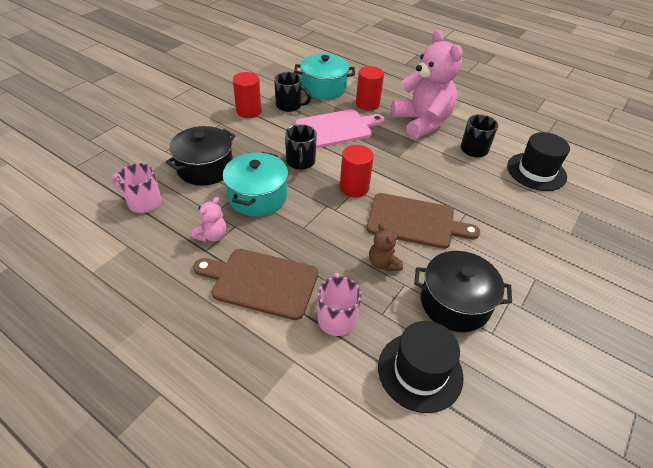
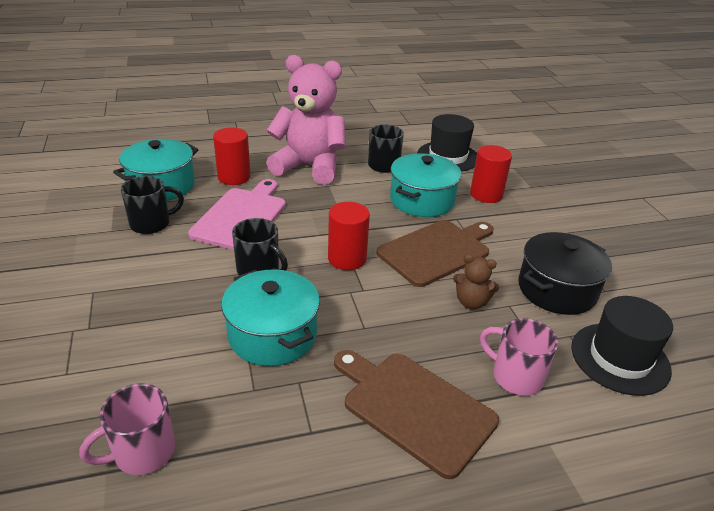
camera: 50 degrees left, 10 degrees down
(205, 168) = (159, 352): black pot -> none
(212, 236) = (293, 412): pink teddy bear -> none
(248, 111) = (109, 257): red cylinder -> red cylinder (486, 194)
(261, 282) = (414, 408): brown cutting board -> brown cutting board turned 75 degrees clockwise
(461, 187) = (422, 200): none -> turquoise pot

